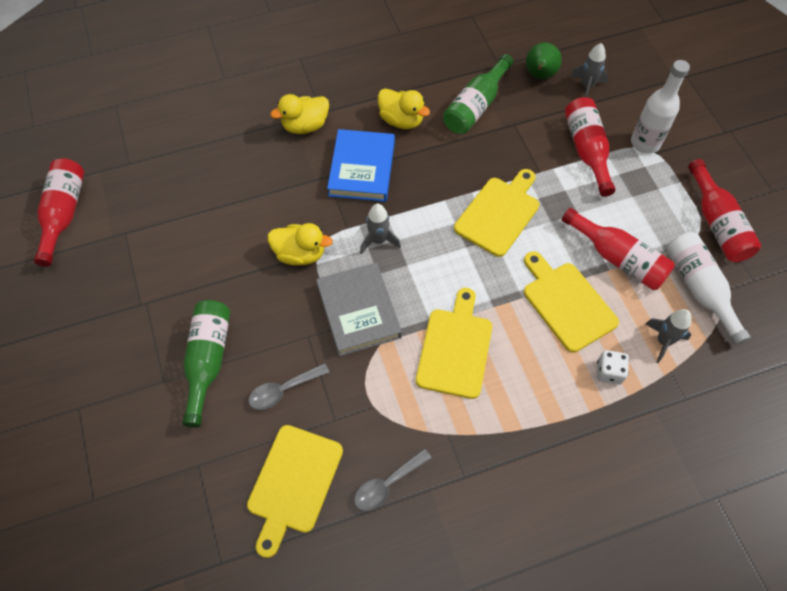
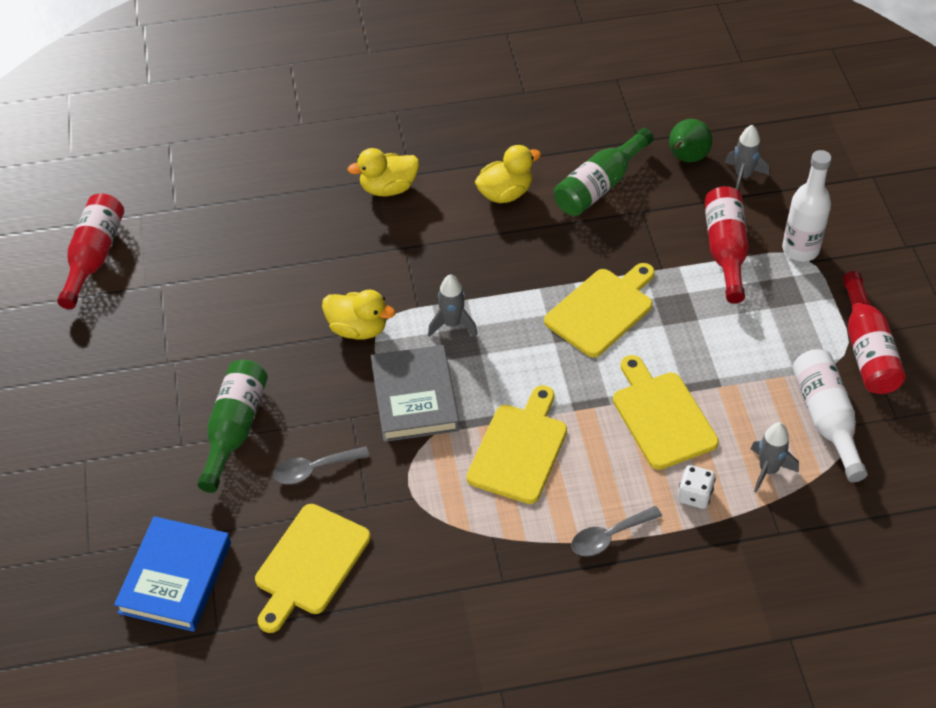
camera: 10 degrees right, 10 degrees down
(362, 169) = (447, 243): blue book -> blue book (175, 577)
(387, 484) = (414, 578): grey spoon -> grey spoon (609, 536)
(401, 120) = (505, 193): yellow duck -> yellow duck turned 75 degrees counterclockwise
(618, 258) = (735, 375): red bottle -> none

